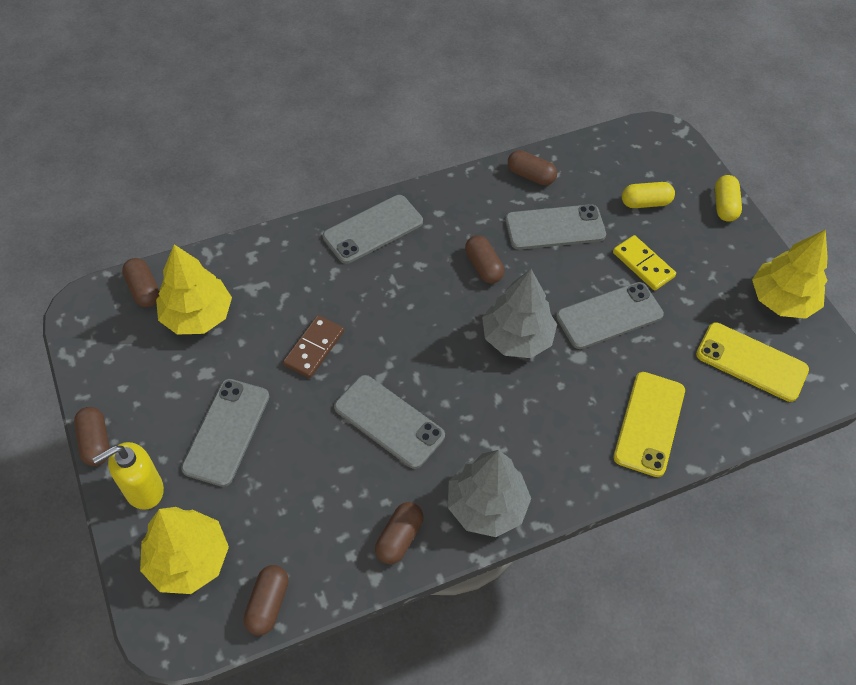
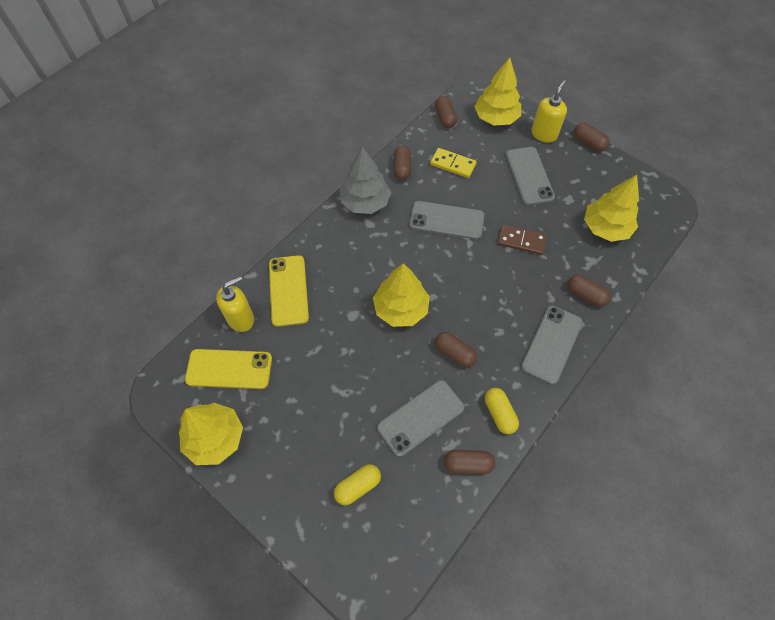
camera: 155 degrees right, 5 degrees up
(144, 290) = (652, 228): brown capsule -> brown capsule (585, 295)
(314, 348) = (521, 241): brown domino -> brown domino turned 75 degrees counterclockwise
(517, 337) = (401, 309): grey tree -> yellow tree
(609, 315) = (345, 357): grey phone -> none
(643, 264) = (336, 417): yellow domino -> yellow domino (452, 164)
(722, 415) = (241, 319): none -> yellow soap dispenser
(724, 205) = (286, 522): yellow capsule -> yellow capsule (499, 414)

